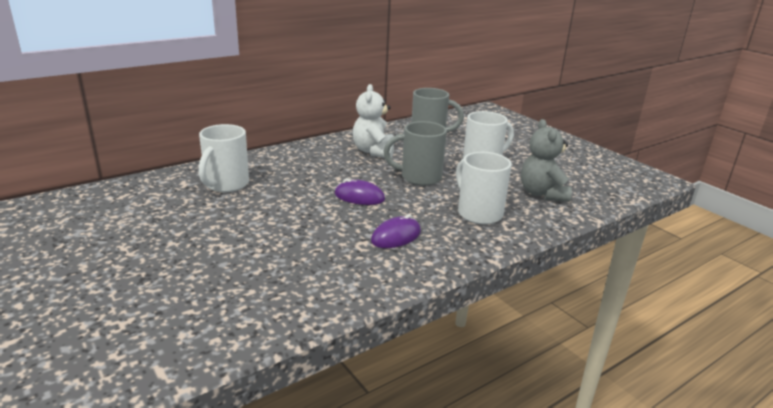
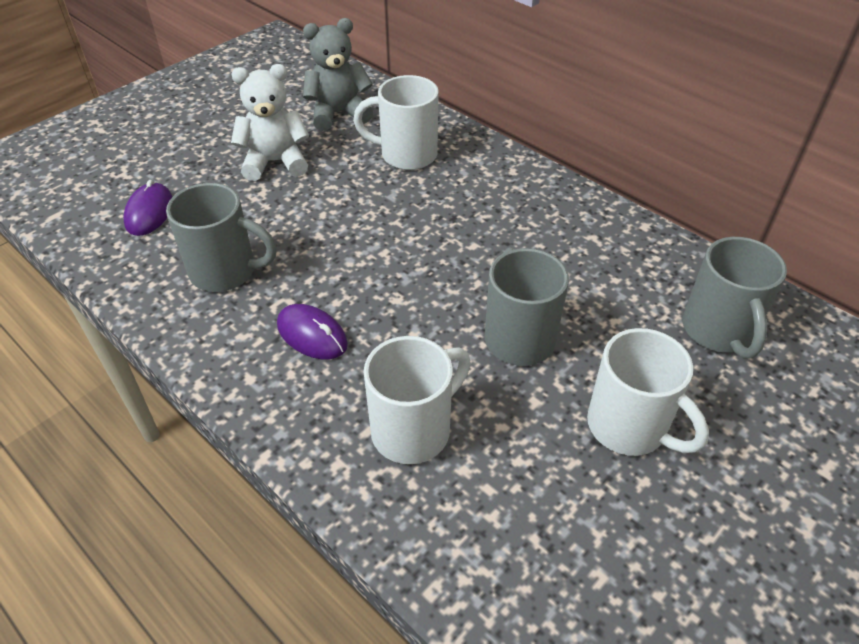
camera: 80 degrees right, 20 degrees up
(314, 266) = (225, 272): none -> grey mug
(359, 197) = (419, 278): purple mouse -> purple mouse (149, 212)
(373, 151) = (594, 267): white teddy bear -> white teddy bear (275, 162)
(542, 194) = (534, 536): grey teddy bear -> grey teddy bear (338, 114)

